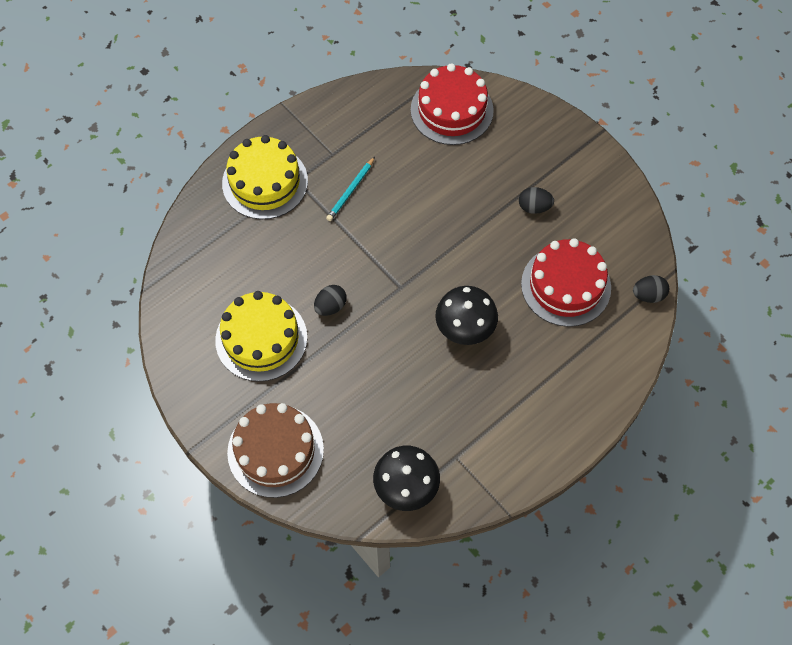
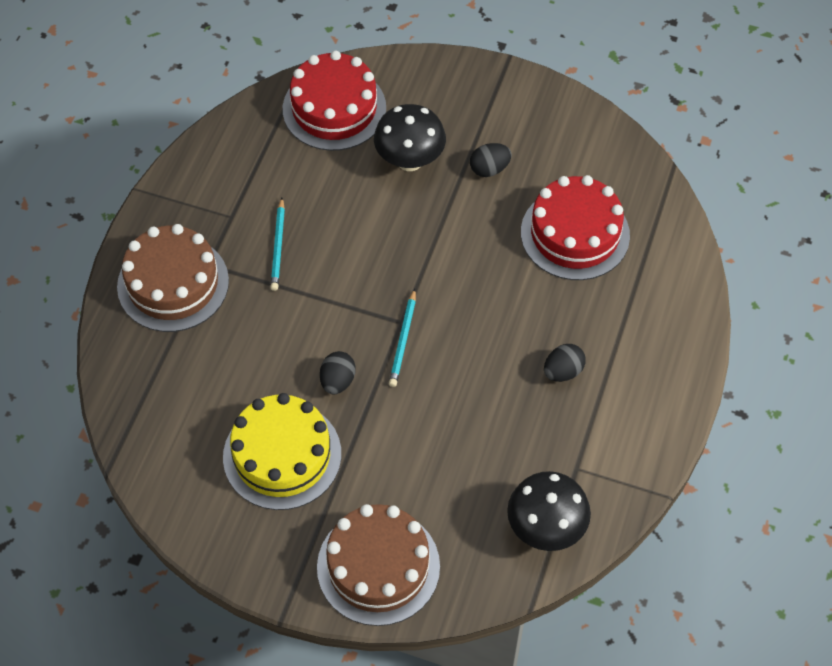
camera: 30 degrees left, 5 degrees down
(265, 182) = (173, 284): yellow cake -> brown cake
(393, 300) = (403, 340): none -> turquoise pencil
(464, 329) = (499, 331): black mushroom -> black mushroom (409, 160)
(648, 295) = (664, 202): black egg -> black egg (563, 371)

